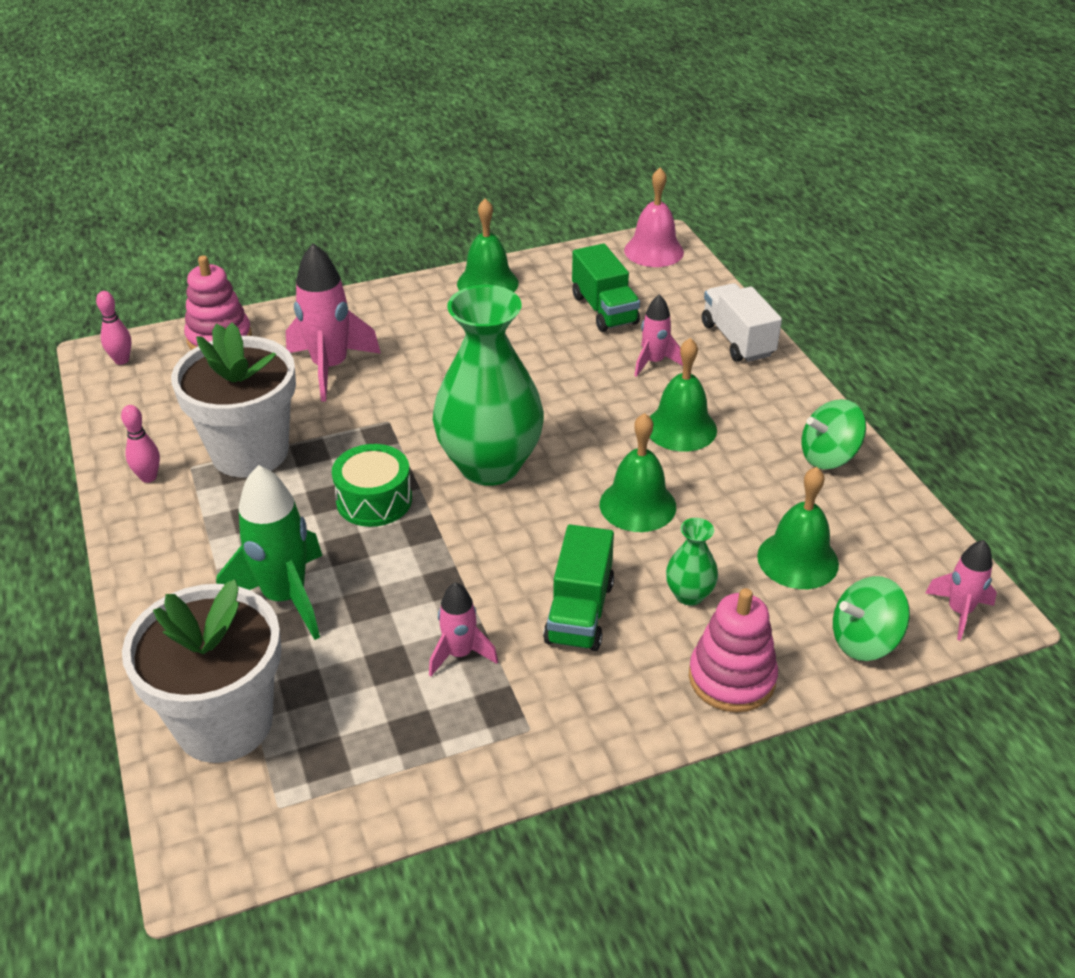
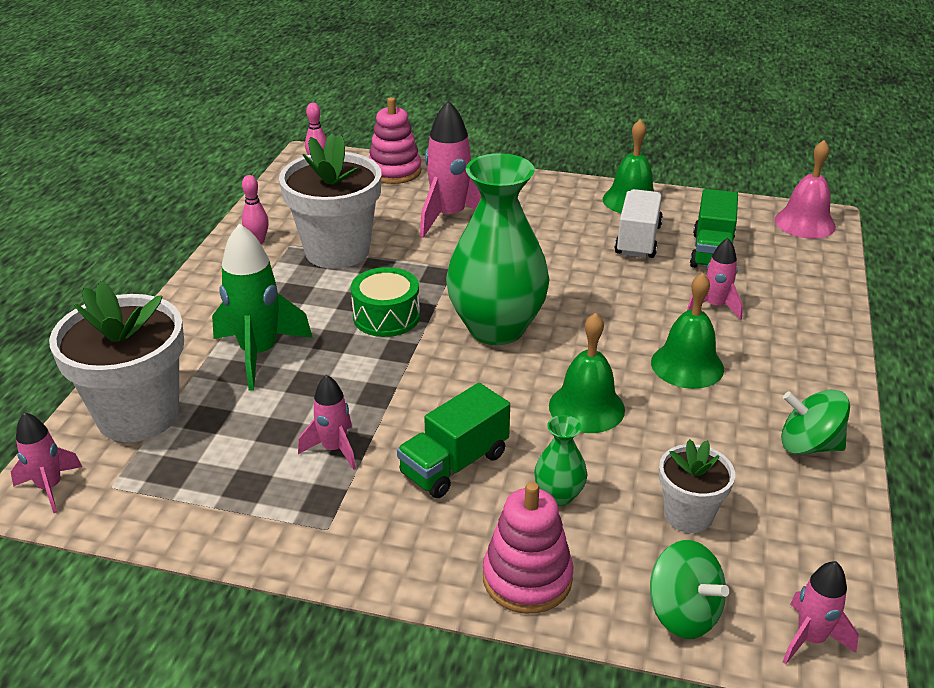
camera: 35 degrees right, 5 degrees down
(213, 844) = (50, 487): none -> pink rocket
(737, 340) = (814, 317): white truck -> white truck (638, 240)
(797, 559) = (688, 515): green bell -> white flower pot
(864, 641) = (683, 613): green spinning top -> green spinning top turned 150 degrees counterclockwise

